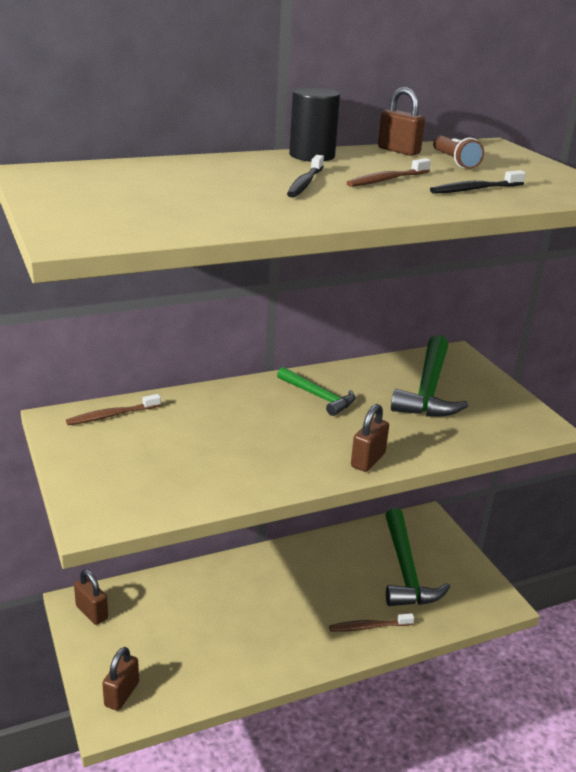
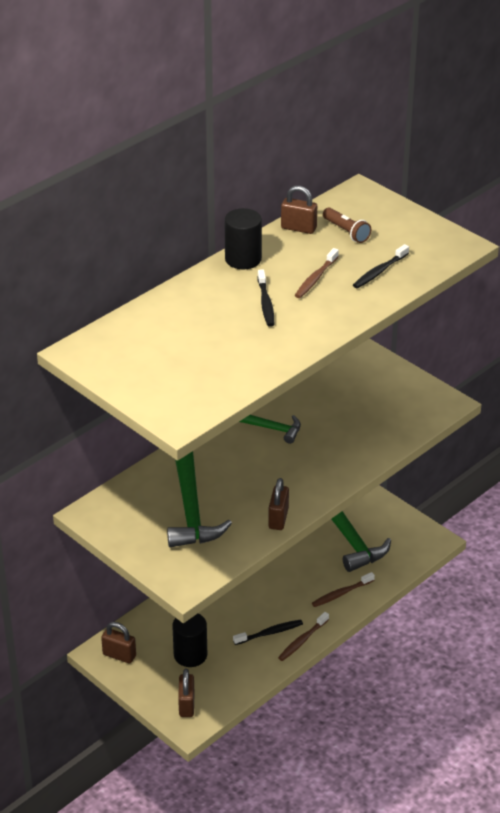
camera: 20 degrees left, 10 degrees up
(112, 415) = (127, 497): brown toothbrush -> brown toothbrush (302, 640)
(164, 638) = (190, 655): none -> black cylinder
(265, 643) = (269, 633): none -> black toothbrush
(368, 460) = (337, 475): brown padlock -> brown padlock (278, 518)
(428, 389) = (348, 393): green hammer -> green hammer (191, 510)

